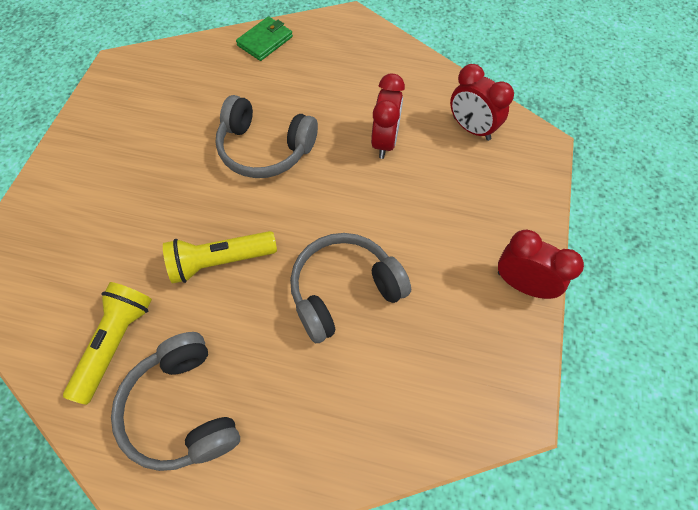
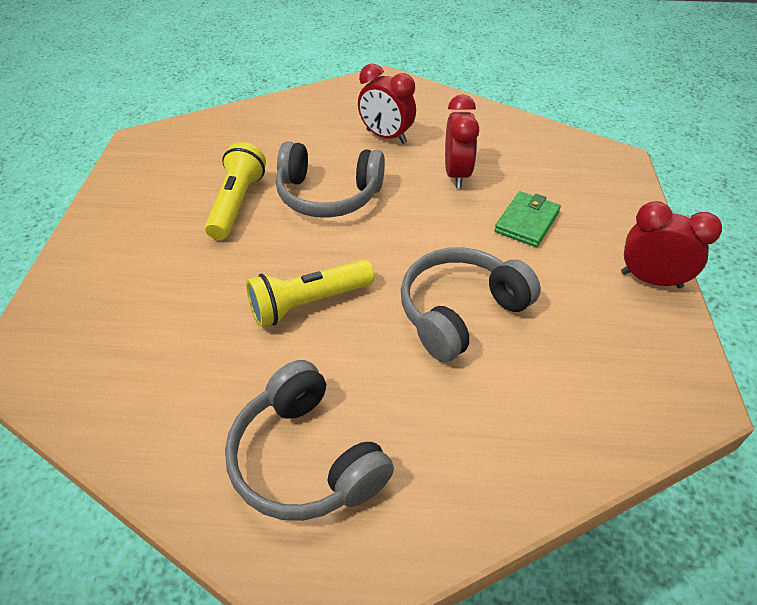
camera: 10 degrees left, 15 degrees down
(115, 343) = (202, 402): yellow flashlight -> yellow flashlight (237, 203)
(265, 41) = (299, 105): green wallet -> green wallet (527, 222)
(471, 129) = (542, 154): red clock -> red clock (386, 137)

